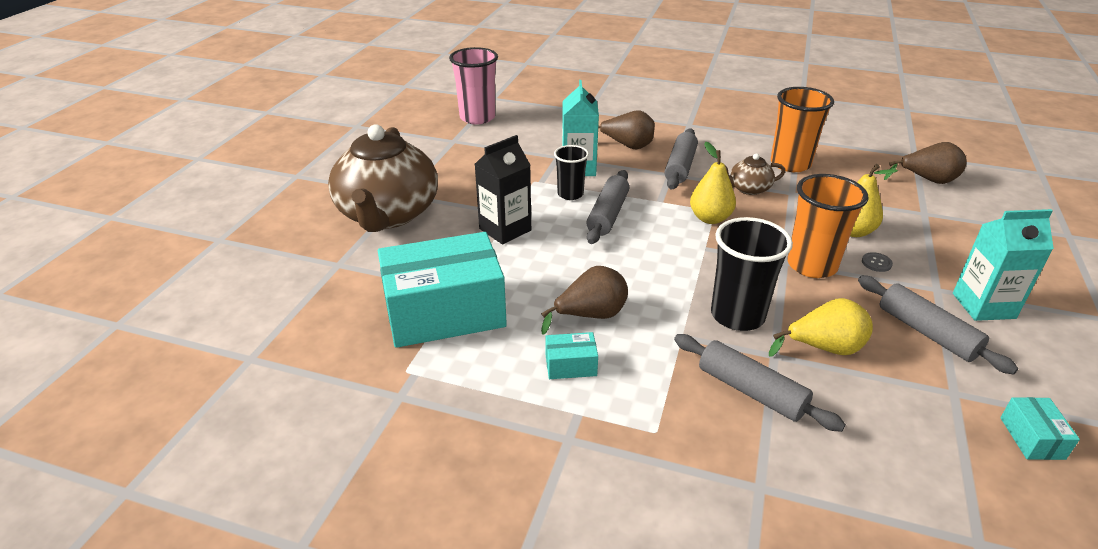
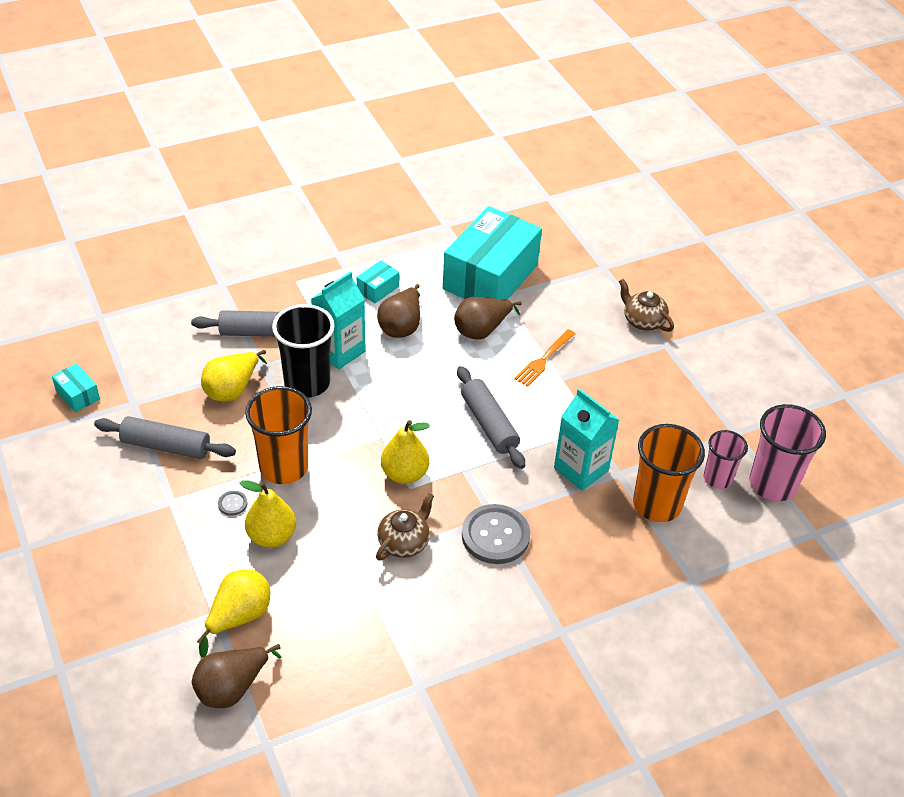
camera: 135 degrees right, 10 degrees up
(388, 214) = (643, 321): brown teapot -> brown teapot, size x0.43
(502, 131) = (717, 478): none -> pink cup
(505, 229) = (544, 359): black carton -> orange fork
(570, 194) = (546, 429): black cup -> none
(627, 146) = (578, 537): brown pear -> brown pear (482, 330)
(680, 167) = (495, 536): grey rolling pin -> grey button
(790, 164) = (394, 620): orange cup -> orange cup (657, 504)
(906, 205) = (239, 617): none -> yellow pear
(983, 306) = (129, 503): turquoise carton -> turquoise carton (339, 351)

